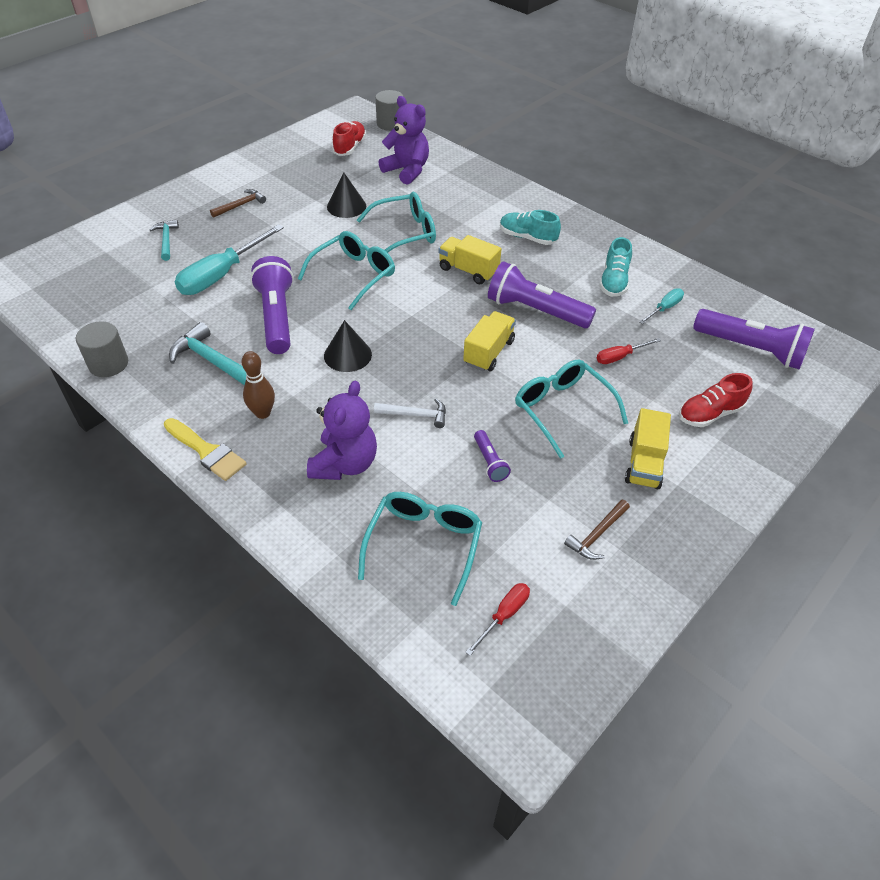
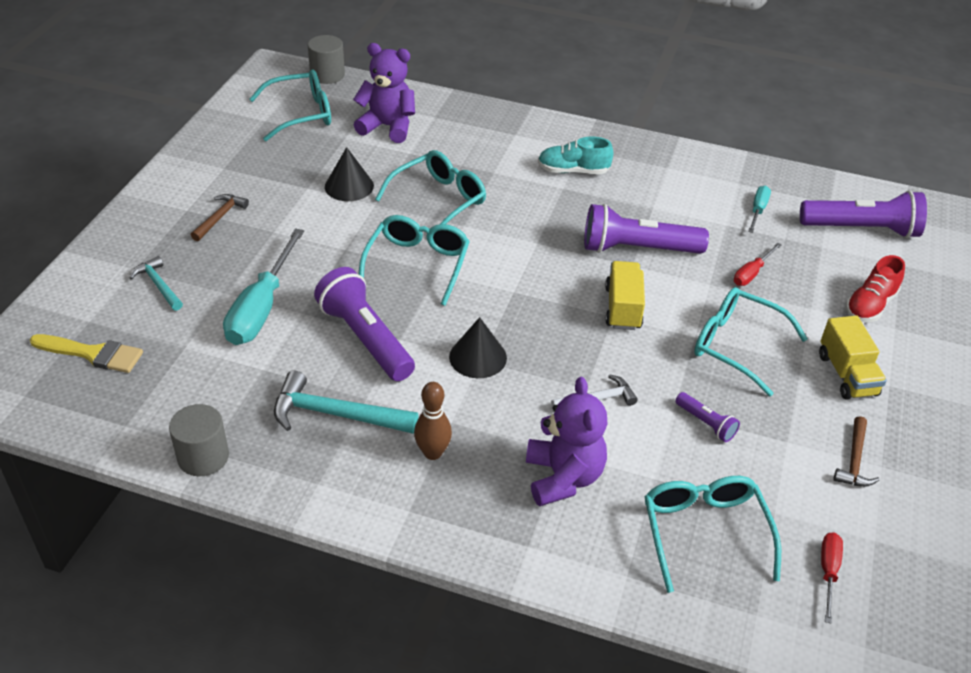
camera: 25 degrees left, 5 degrees down
(207, 451) = (402, 518): yellow brush -> yellow brush (93, 354)
(350, 147) = (300, 114): red shoe -> turquoise glasses
(468, 271) = (538, 224): yellow truck -> none
(614, 282) = (691, 195): turquoise shoe -> none

